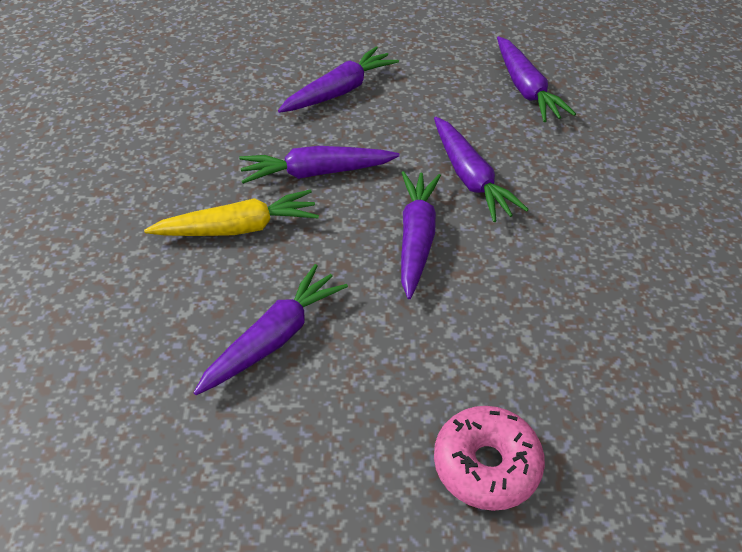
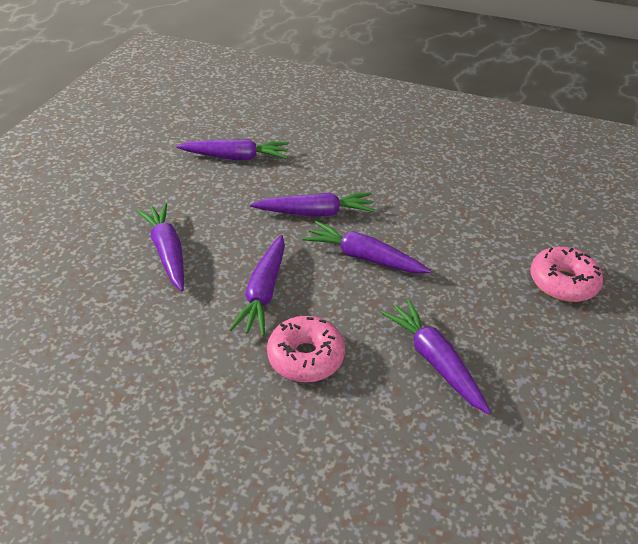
camera: 70 degrees left, 5 degrees down
(238, 228) = (306, 357): yellow carrot -> pink donut

